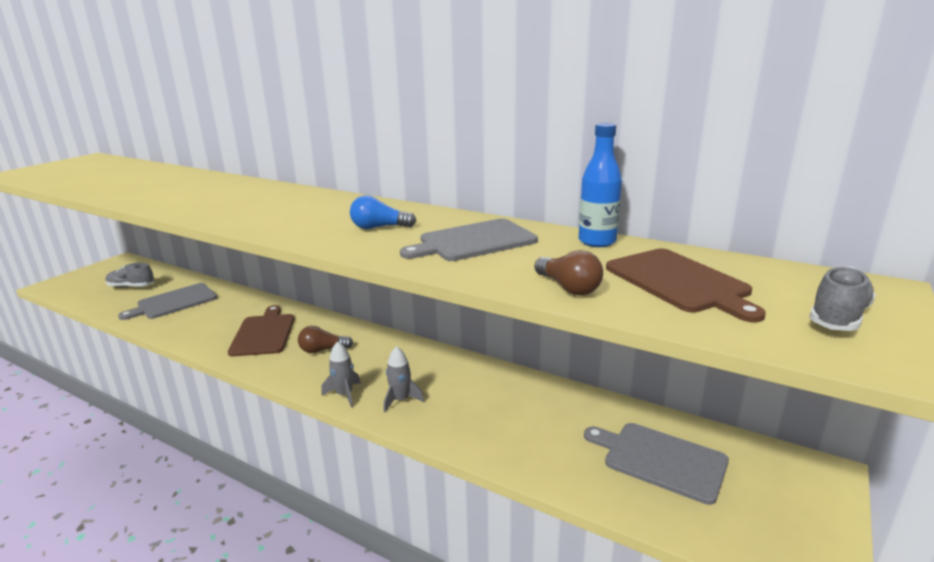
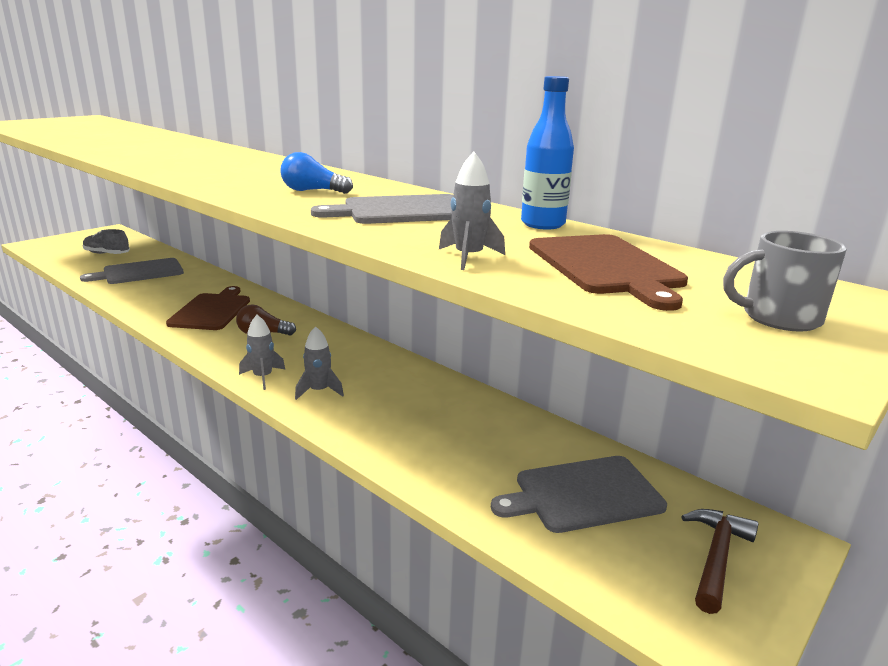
camera: 10 degrees right, 0 degrees up
(568, 288) = (468, 257): brown light bulb -> grey rocket
(660, 460) = (583, 494): grey cutting board -> grey cutting board turned 60 degrees counterclockwise
(781, 496) = (716, 557): none -> brown hammer
(838, 317) = (778, 318): grey shoe -> grey mug

